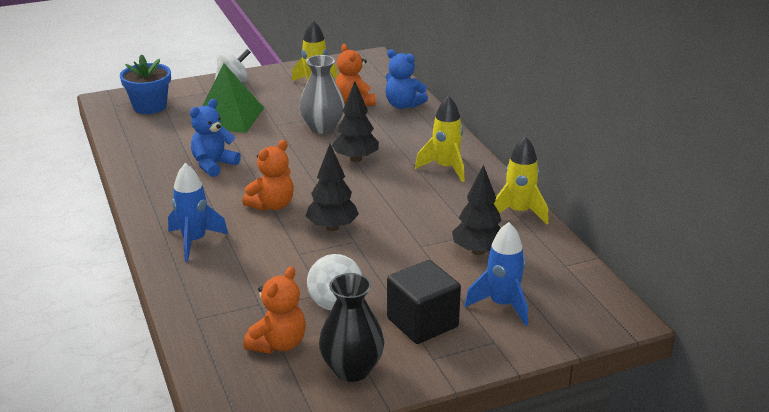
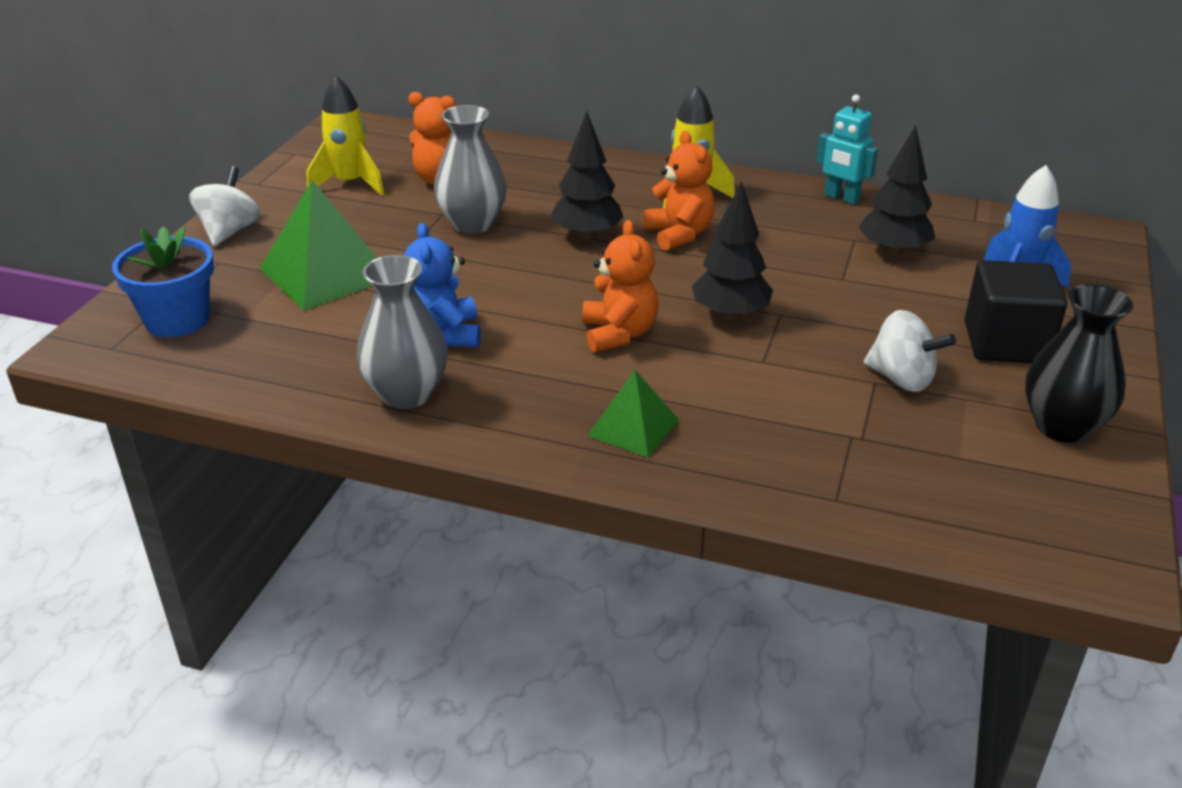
camera: 50 degrees left, 5 degrees up
(155, 178) = (406, 394): none -> grey vase
(194, 241) = (633, 427): blue rocket -> green pyramid
(278, 344) = (959, 457): orange teddy bear -> orange teddy bear (679, 234)
(403, 105) = (502, 156): blue teddy bear -> none
(519, 212) = (841, 198): yellow rocket -> turquoise robot

